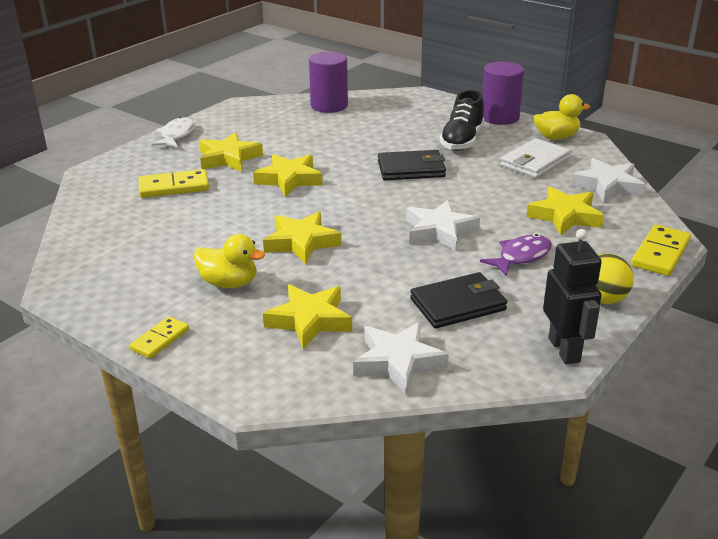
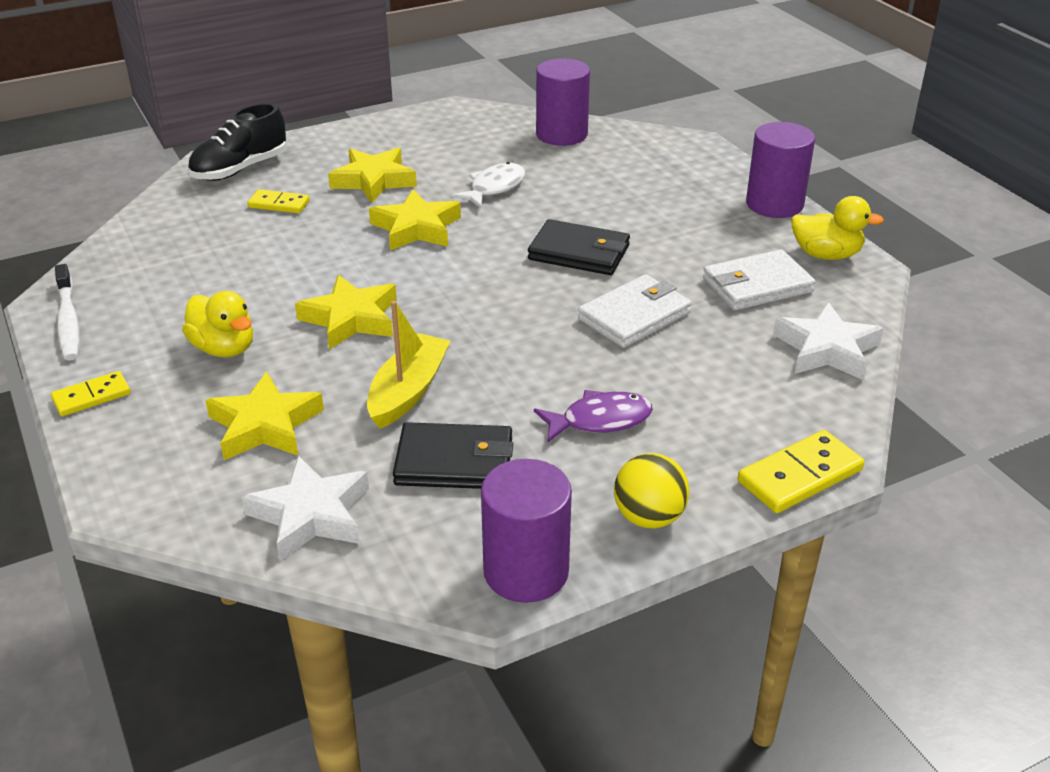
camera: 25 degrees right, 5 degrees up
(87, 297) = (68, 320): none -> white toothbrush
(174, 187) = (279, 204): yellow domino -> yellow domino, size x0.64
(176, 135) = (344, 135): white fish -> white fish (494, 188)
(385, 273) = (408, 391): none -> yellow boat
(439, 231) = (530, 352): white star -> none
(462, 141) = (686, 227): black shoe -> black shoe (240, 169)
(482, 195) = (634, 316): none -> white wallet
(564, 350) = (526, 571): black robot -> purple cylinder
(565, 216) = (718, 379): yellow star -> none

